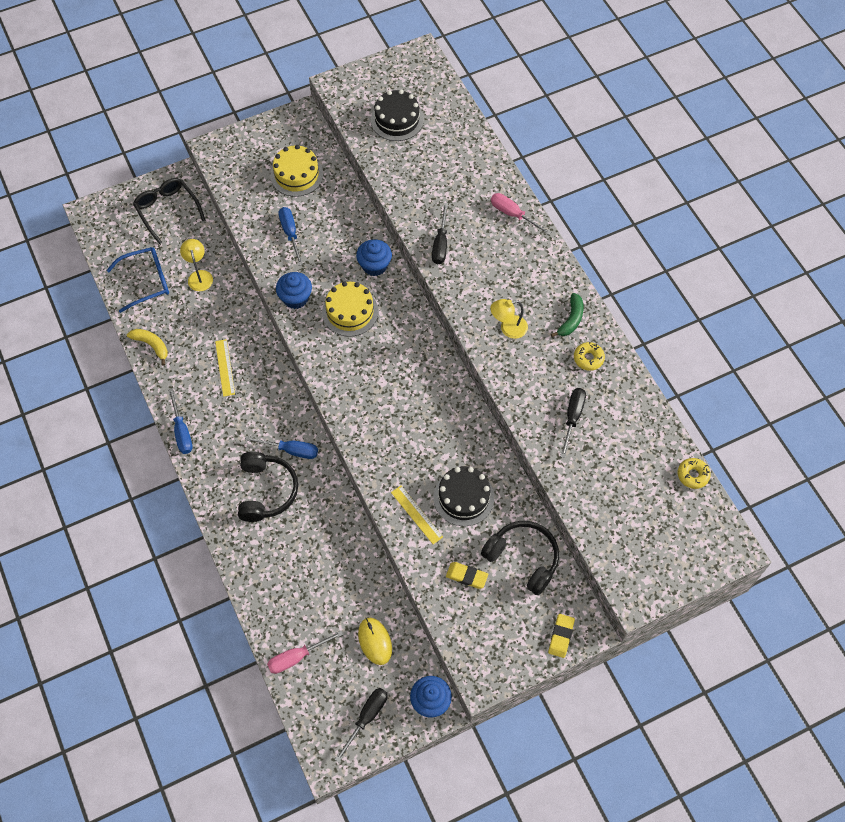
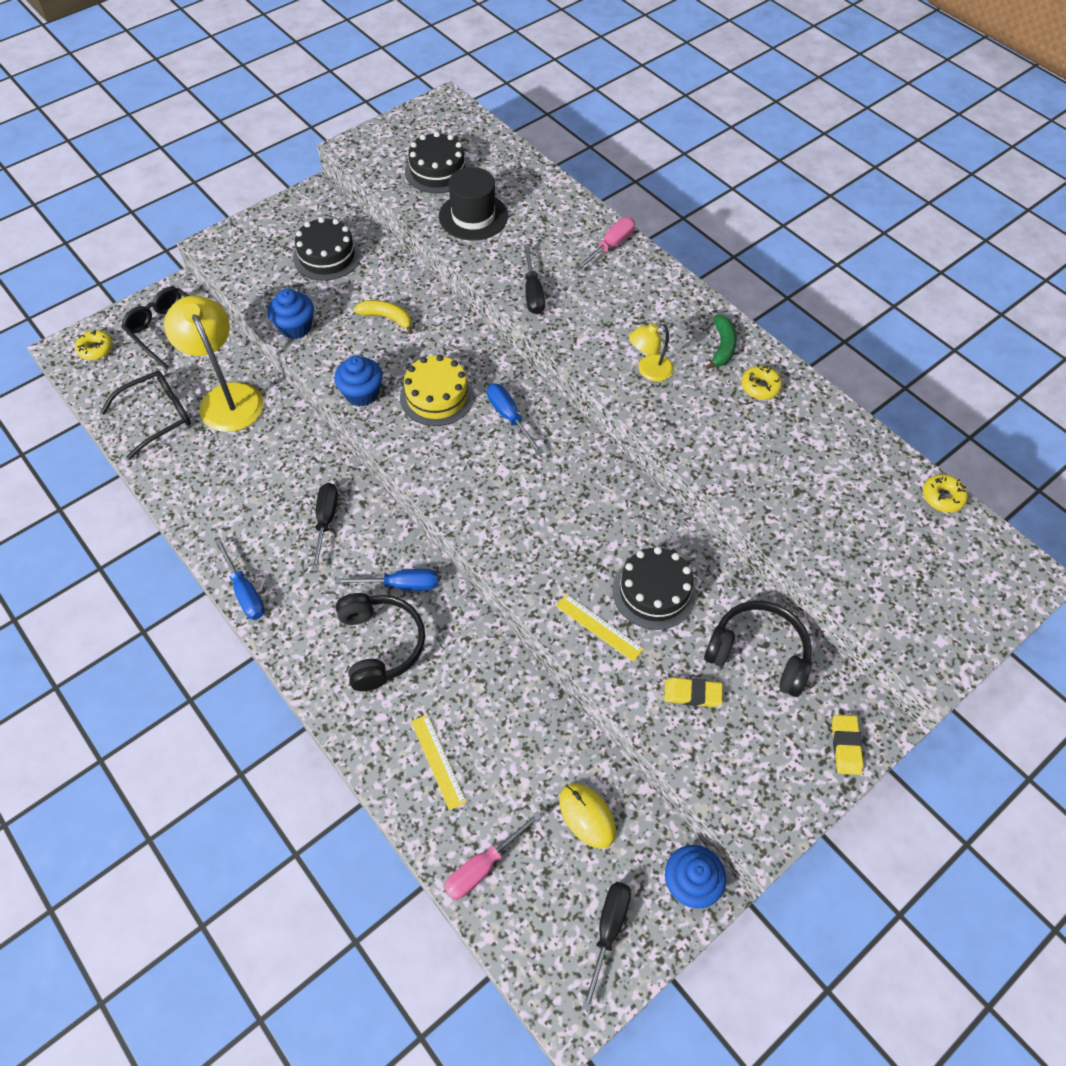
camera: 15 degrees left, 5 degrees down
(111, 216) = (95, 349): none -> yellow donut
(146, 282) = (157, 417): blue glasses -> black glasses
(151, 345) = (180, 492): yellow banana -> yellow banana (387, 318)
(199, 276) = (227, 397): yellow lamp -> yellow lamp, size x1.90
(225, 367) = (286, 499): yellow ruler -> yellow ruler (438, 761)
(290, 233) = (336, 321): blue screwdriver -> blue screwdriver (509, 417)
(296, 175) = (327, 256): yellow cake -> black cake
(374, 265) = (453, 338): blue cupcake -> blue cupcake (295, 327)
(413, 167) = (473, 216): none -> black hat
(513, 214) = (610, 246): pink screwdriver -> pink screwdriver turned 105 degrees clockwise
(572, 418) = (767, 459): black screwdriver -> black screwdriver (326, 521)

